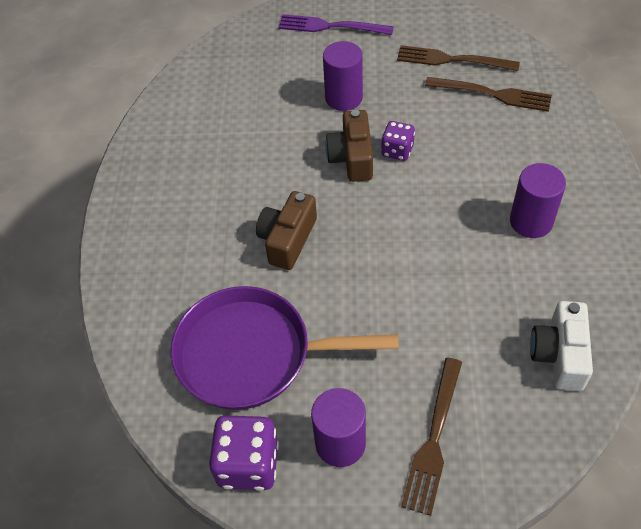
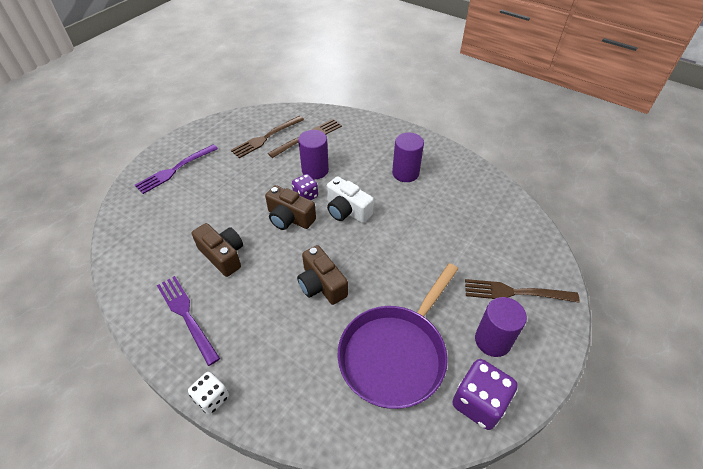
camera: 60 degrees left, 5 degrees down
(106, 235) = (212, 398): none -> white dice
(171, 160) = (186, 316): none -> purple fork
(257, 138) = (223, 255): none -> brown camera
(344, 98) = (239, 196): purple cylinder -> purple cylinder (315, 170)
(434, 439) = (515, 292): brown fork -> brown fork turned 135 degrees clockwise
(559, 355) = (495, 211): white camera -> white camera (347, 210)

